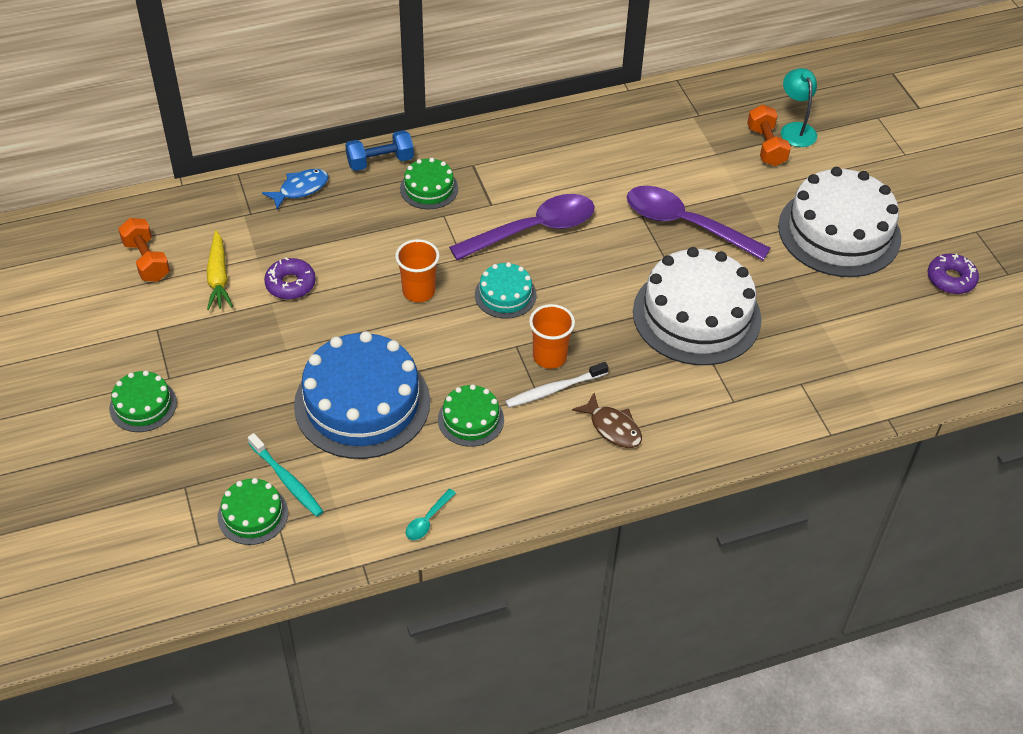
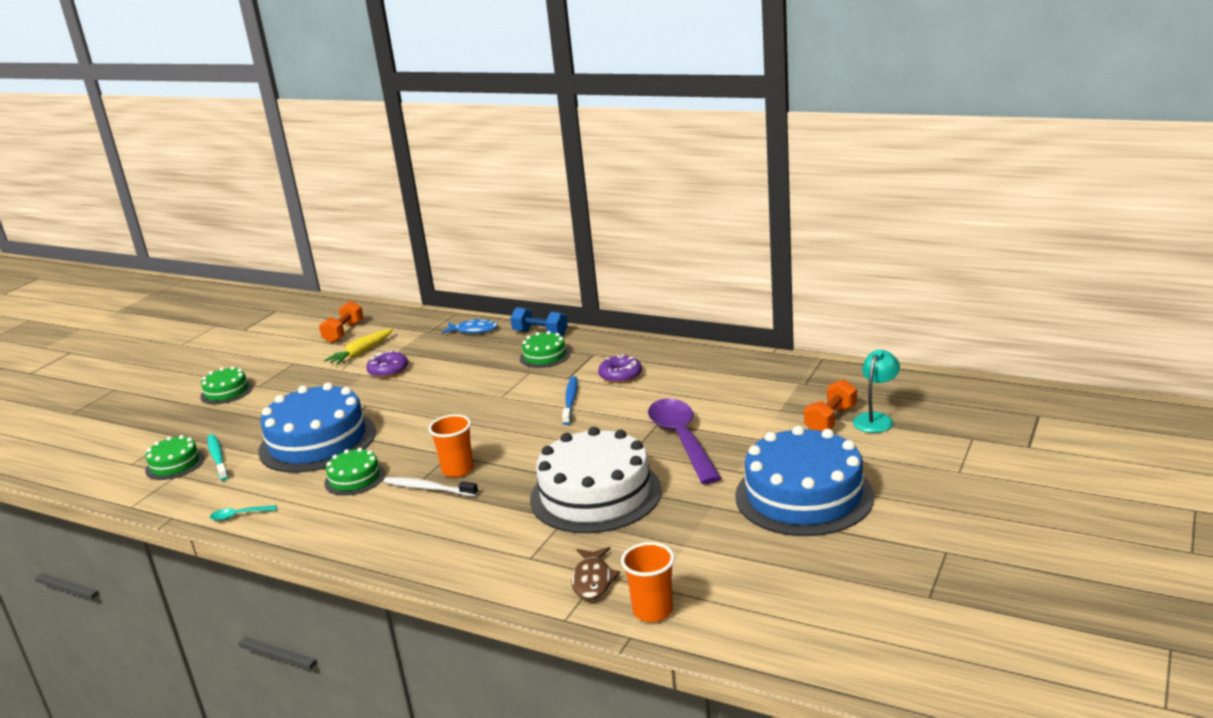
camera: 50 degrees right, 25 degrees down
(287, 480) = (217, 457): turquoise toothbrush -> turquoise toothbrush turned 150 degrees clockwise
(419, 291) = (446, 402): orange cup -> orange cup (652, 611)
(505, 295) = (491, 426): turquoise cake -> none
(533, 230) = (570, 400): purple spoon -> blue toothbrush
(612, 427) = (424, 528): brown fish -> brown fish (593, 580)
(839, 232) = (804, 495): white cake -> blue cake
(951, 279) = (859, 573): purple donut -> purple donut (620, 375)

